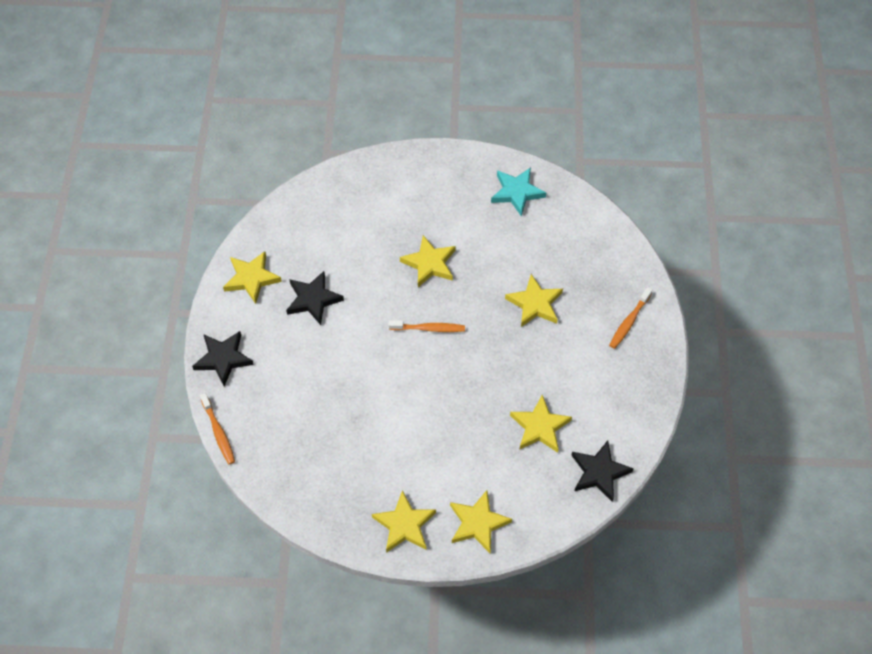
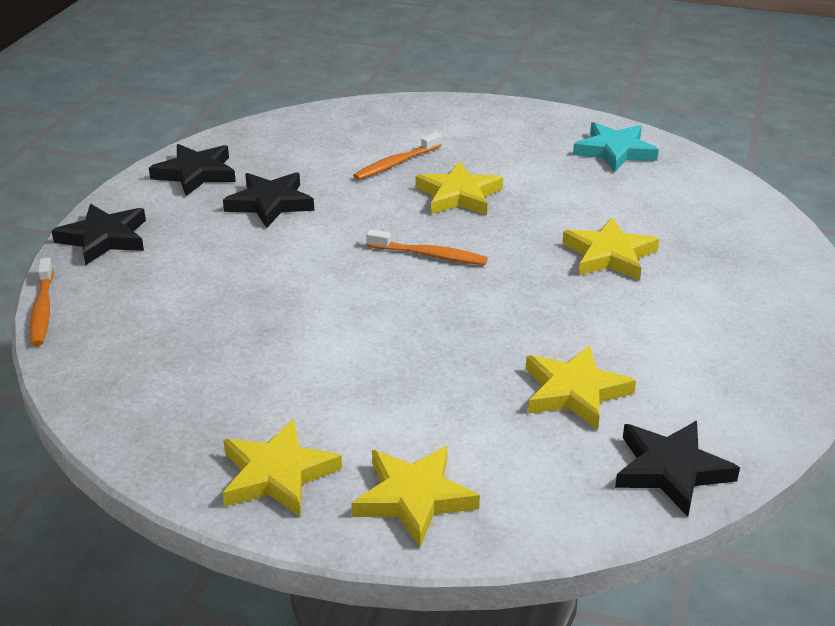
camera: 15 degrees right, 25 degrees down
(251, 278) = (195, 173): yellow star -> black star
(629, 322) = (765, 296): orange toothbrush -> orange toothbrush (396, 163)

